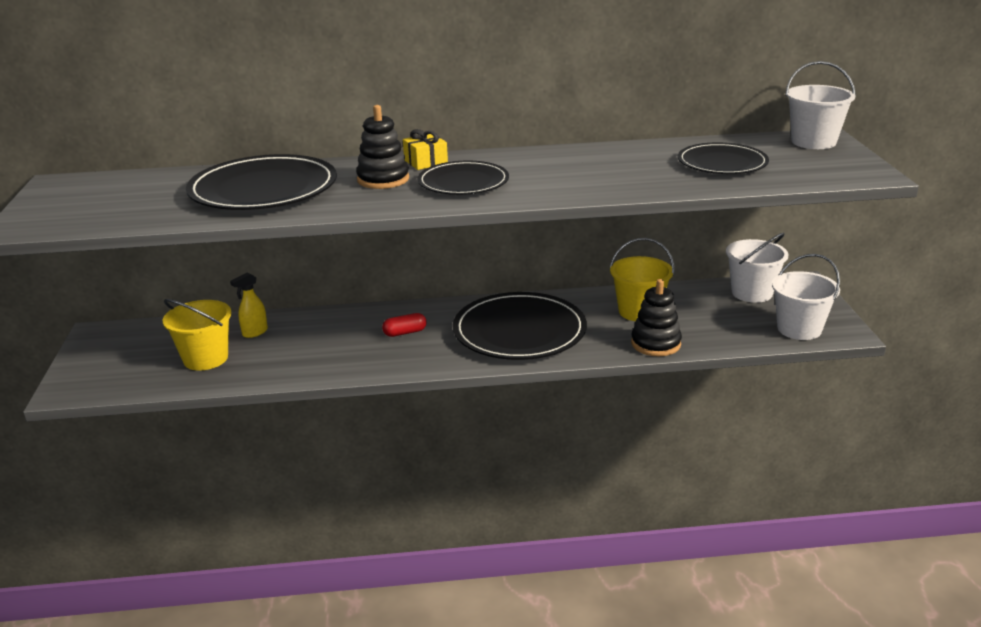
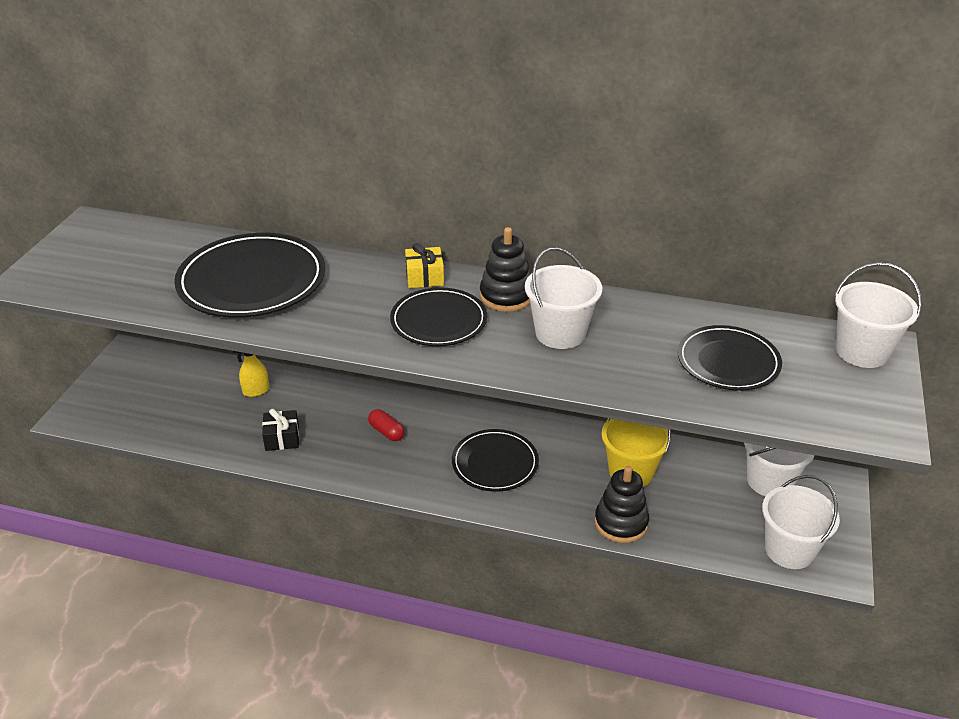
camera: 20 degrees right, 10 degrees up
(205, 358) = (199, 412): yellow bucket -> none
(306, 358) = (282, 438): none -> black gift
(383, 179) = (367, 295): black stacking toy -> black stacking toy (506, 296)
(405, 332) = (387, 432): red capsule -> red capsule turned 45 degrees clockwise
(519, 331) = (495, 463): black plate -> black plate, size x0.62
(574, 171) = (560, 333): none -> white bucket

